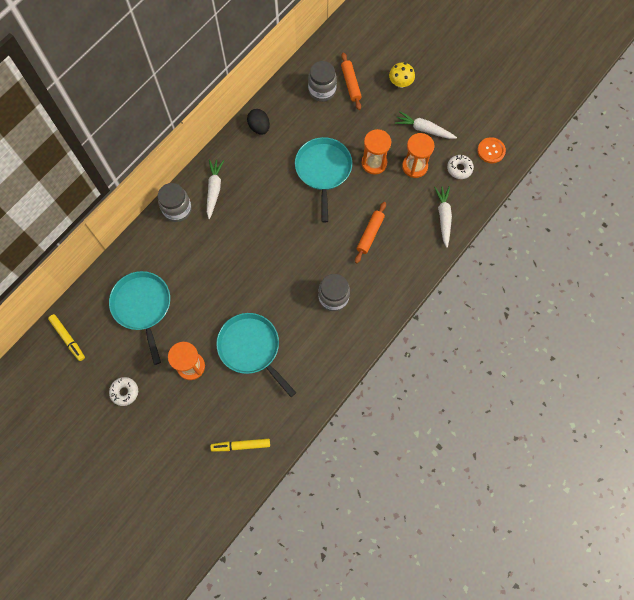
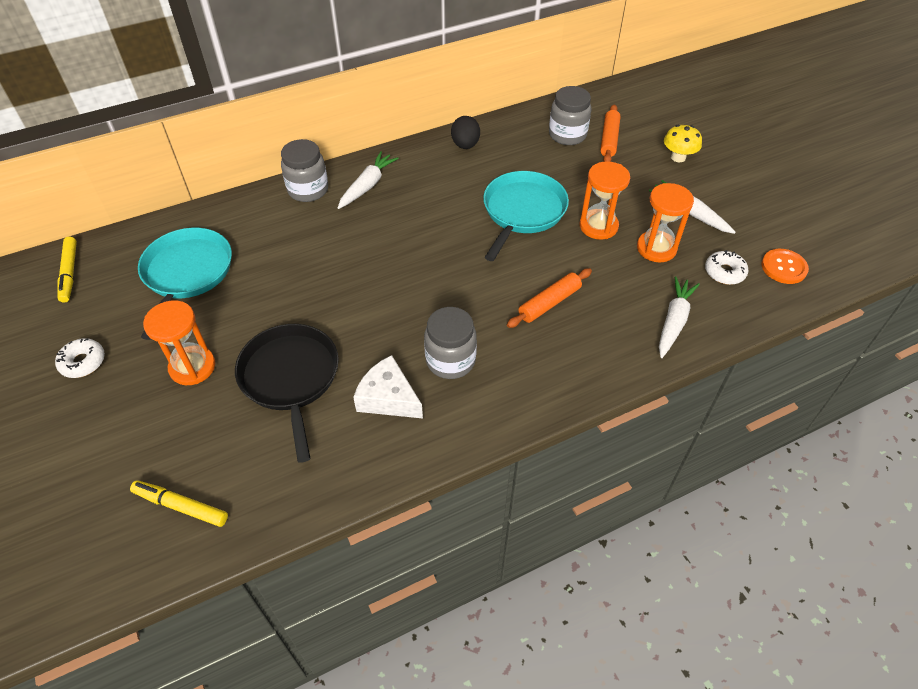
camera: 25 degrees right, 20 degrees down
(251, 348) = (290, 378): turquoise pan -> black pan
(312, 336) = (388, 398): none -> white cheese

